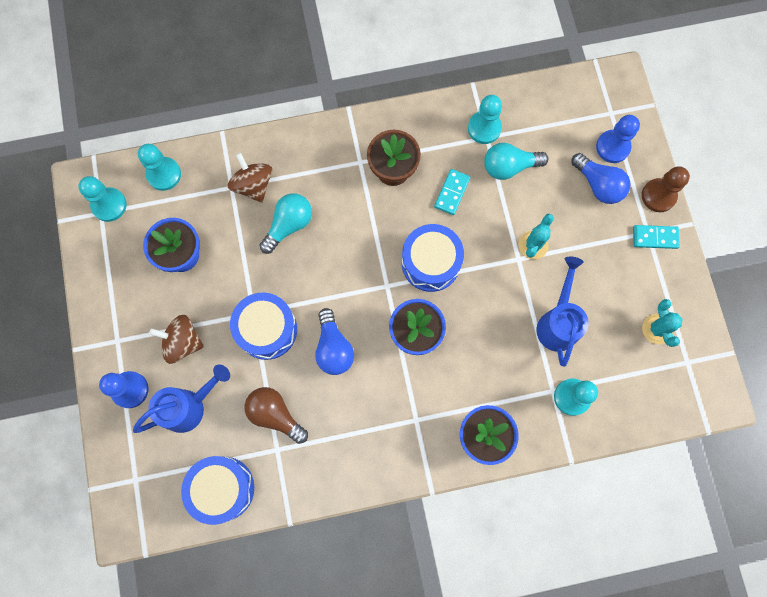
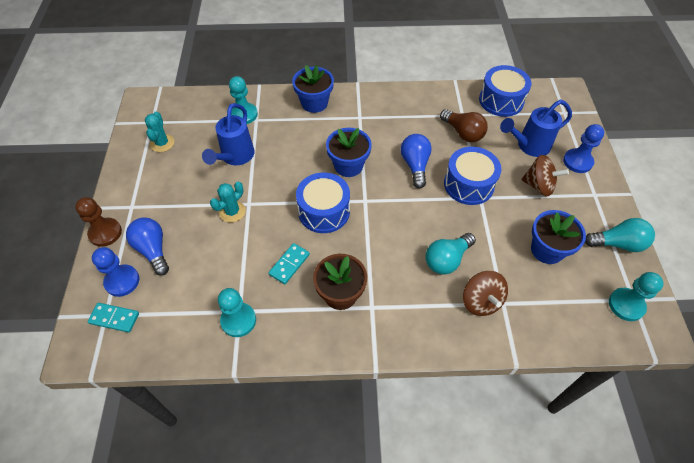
camera: 170 degrees left, 20 degrees down
(164, 174) = (574, 327): turquoise pawn -> none
(509, 167) = (228, 279): turquoise light bulb -> turquoise light bulb (617, 243)
(655, 237) = (128, 202): turquoise domino -> turquoise domino (114, 318)

